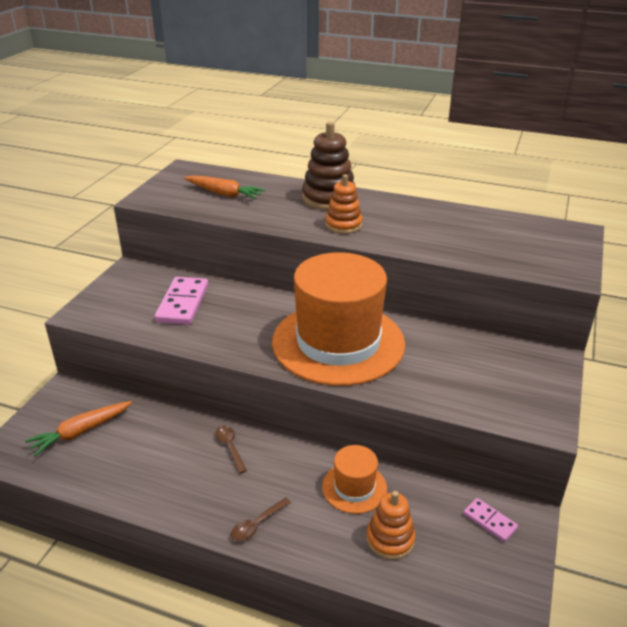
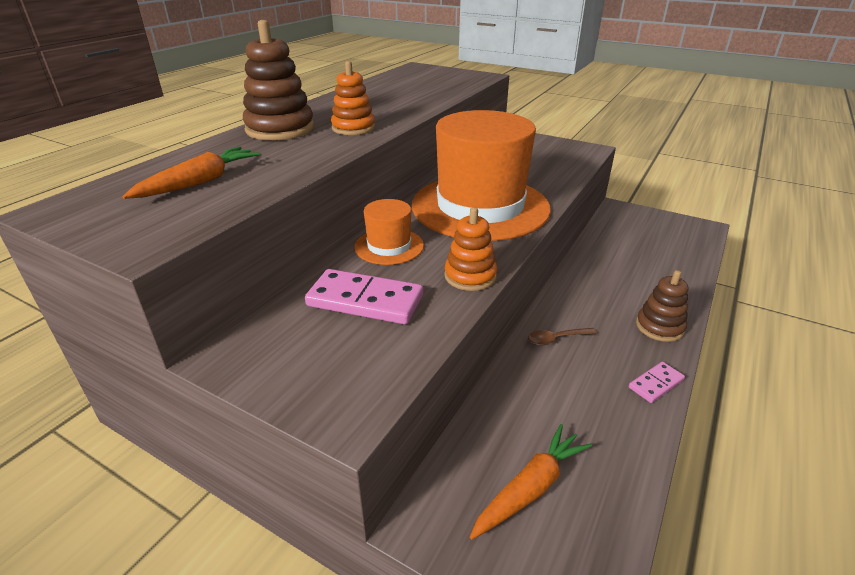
camera: 80 degrees left, 0 degrees up
(80, 432) = (530, 488): orange carrot -> orange carrot turned 105 degrees counterclockwise
(257, 524) = (659, 327): brown spoon -> brown stacking toy
(354, 487) = (602, 270): orange hat -> orange hat (389, 246)
(390, 539) = (655, 261): orange stacking toy -> orange stacking toy (470, 276)
(490, 521) = (625, 221): pink domino -> pink domino (655, 384)

